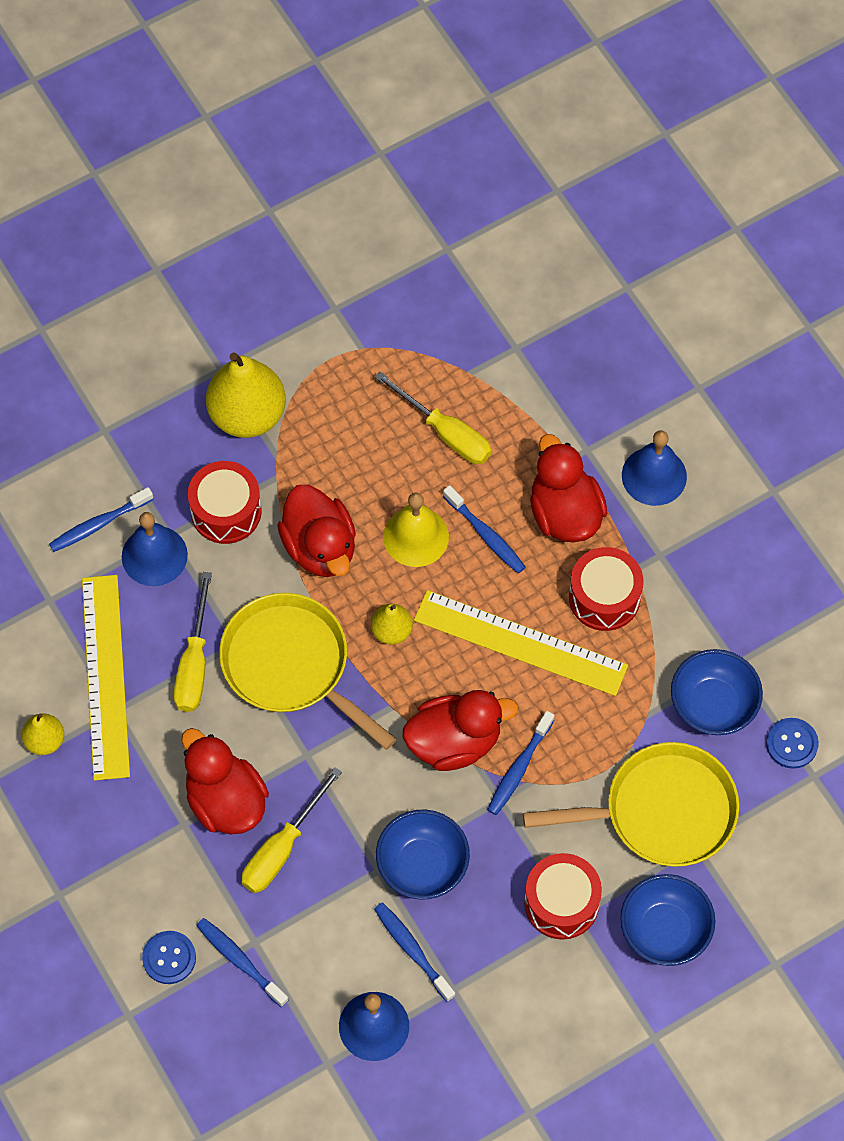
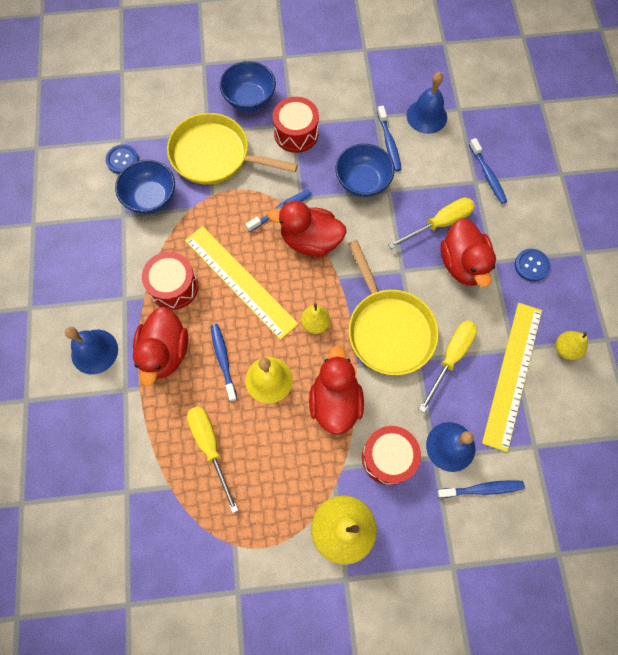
camera: 155 degrees left, 5 degrees up
(169, 958) = (528, 192): blue button -> blue button (531, 265)

